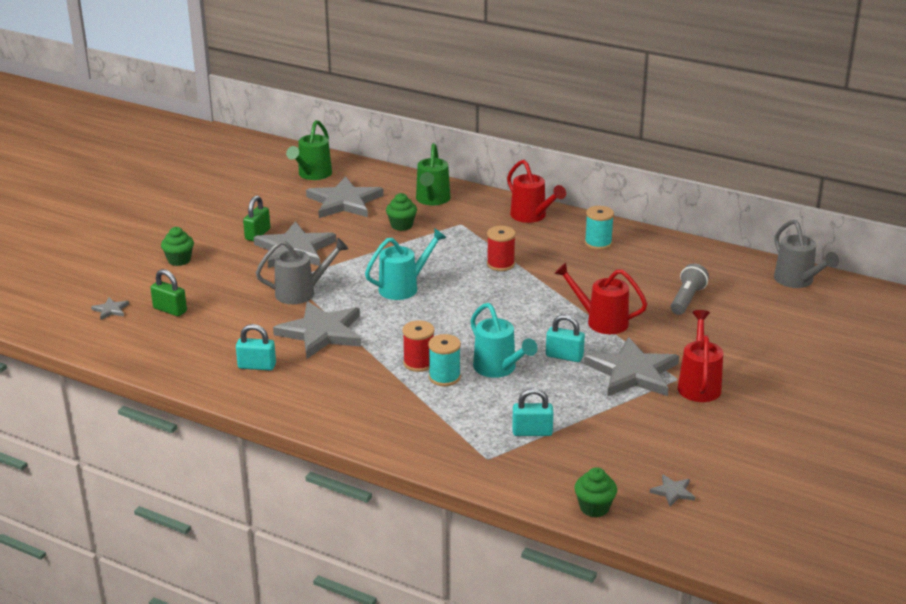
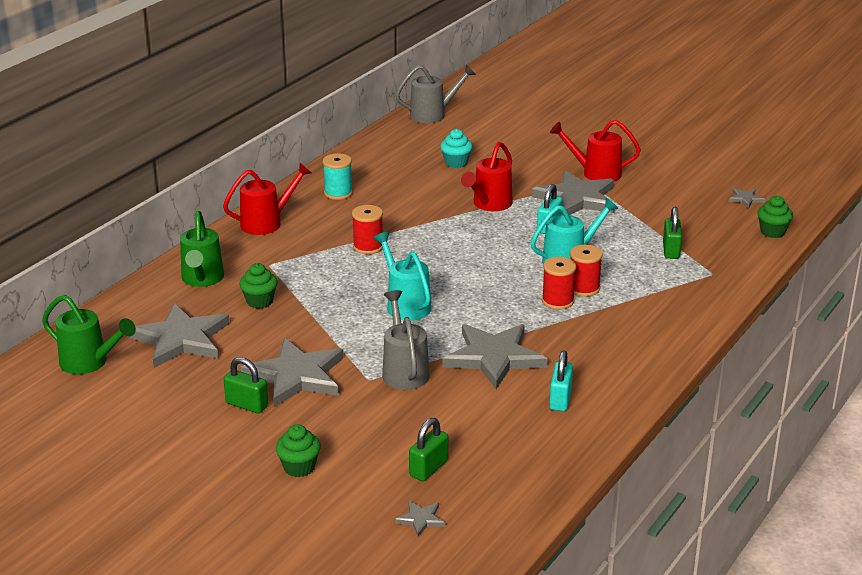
camera: 85 degrees left, 0 degrees up
(432, 200) = (202, 279): green watering can -> green watering can turned 75 degrees clockwise
(444, 377) = (583, 288): turquoise spool -> red spool
(532, 432) = (671, 250): turquoise padlock -> green padlock
(687, 299) = (456, 163): grey flashlight -> turquoise cupcake

